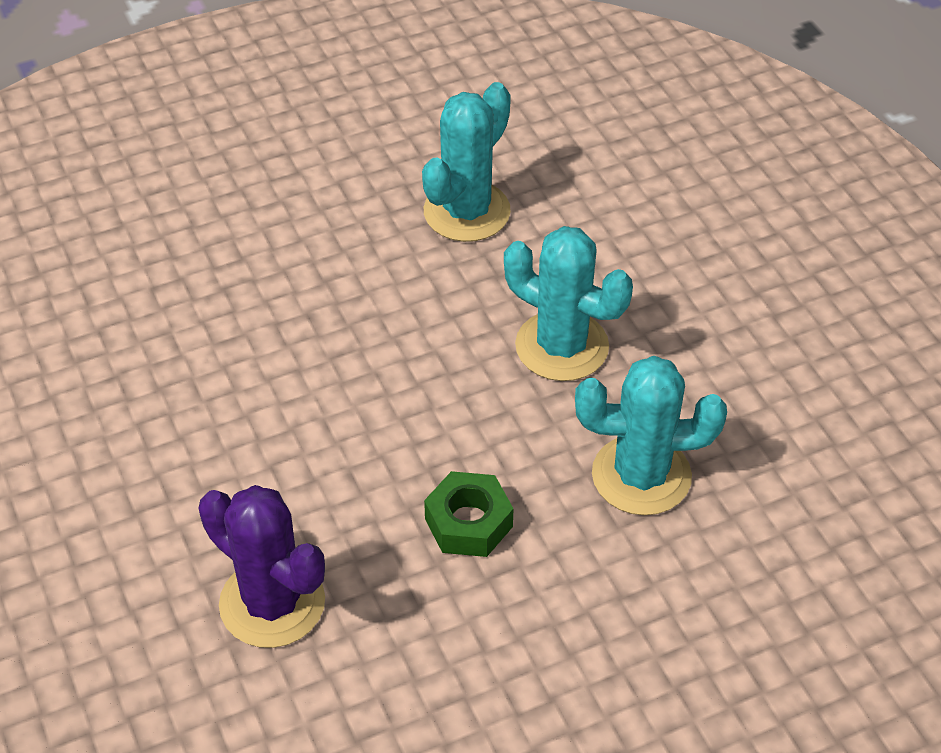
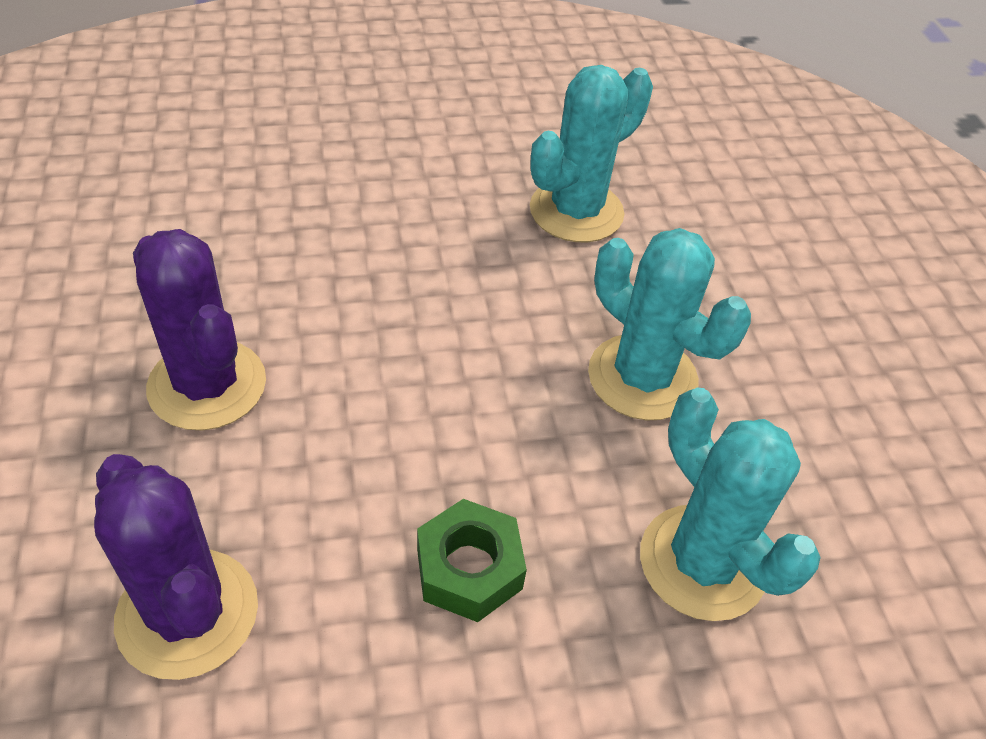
camera: 10 degrees right, 0 degrees up
(210, 438) = (207, 385): none -> purple cactus
(641, 476) = (702, 562): turquoise cactus -> turquoise cactus turned 45 degrees clockwise

